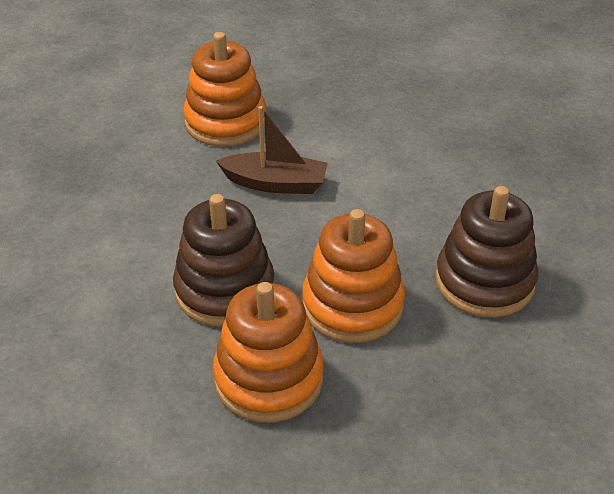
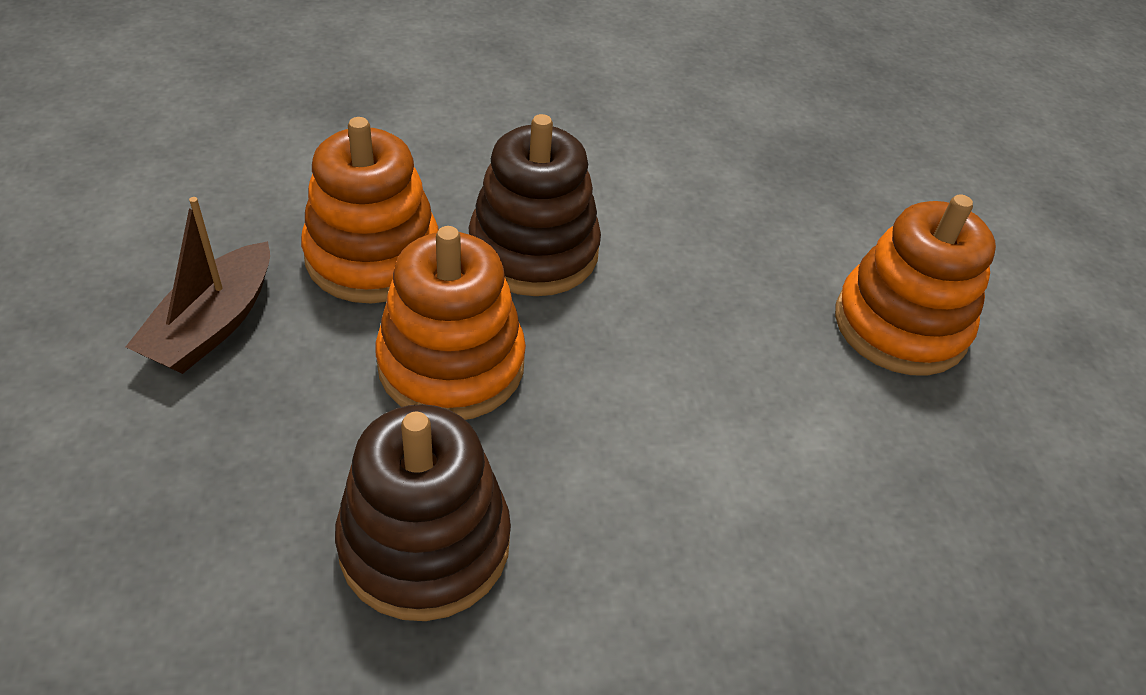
camera: 100 degrees right, 5 degrees up
(275, 183) = (735, 347): brown boat -> brown boat (213, 325)

